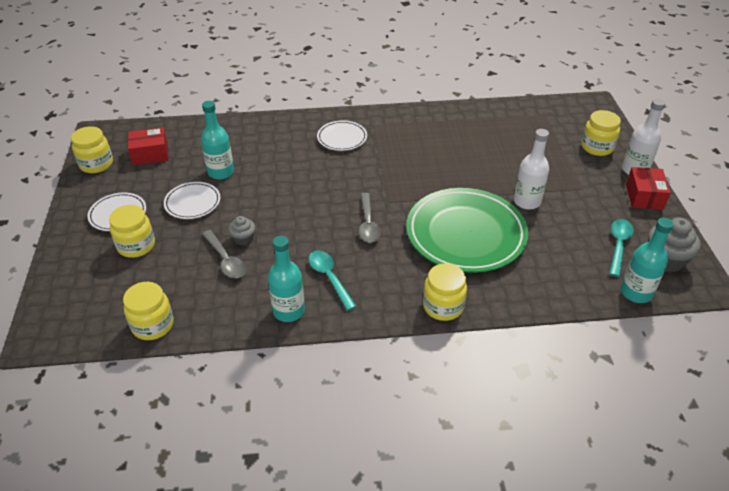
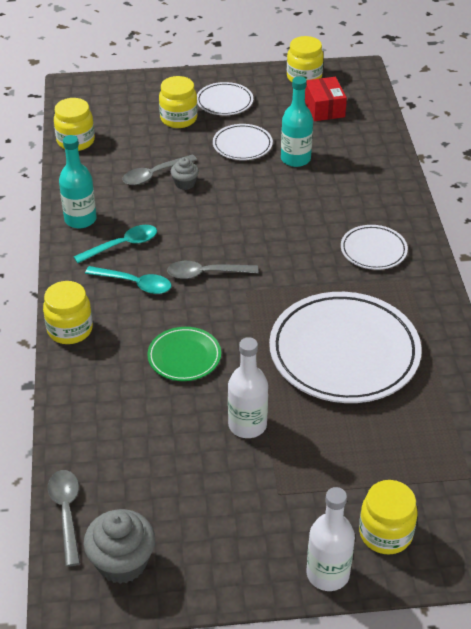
camera: 90 degrees right, 0 degrees up
(450, 156) = (344, 353): none -> white plate
(465, 234) = (184, 357): green plate -> green plate, size x0.49
(618, 245) = (154, 513): turquoise spoon -> turquoise spoon (134, 284)
(636, 292) = (66, 513): turquoise bottle -> grey spoon
(644, 196) = (261, 570): red box -> none

